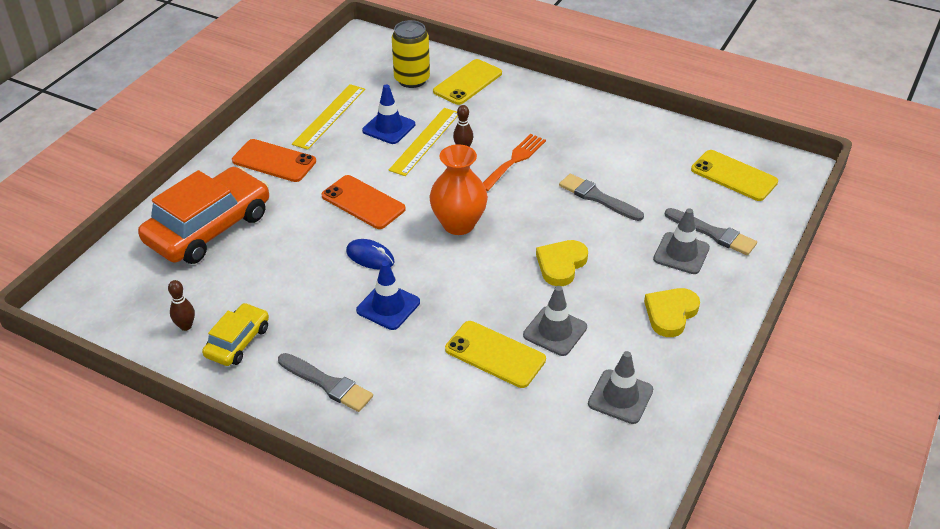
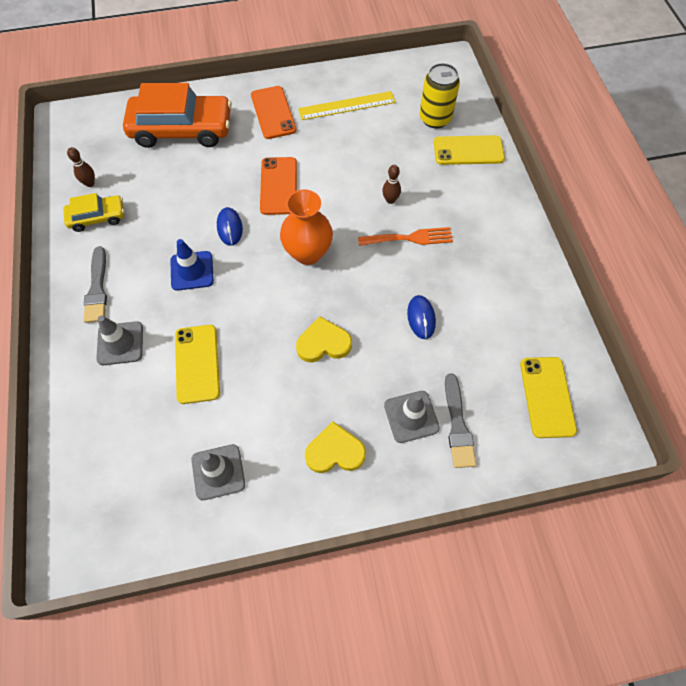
camera: 50 degrees right, 20 degrees up
(389, 128) = (369, 144): blue traffic cone -> none
(425, 141) = (376, 173): yellow ruler -> none
(555, 331) = (250, 385): grey traffic cone -> grey traffic cone (120, 343)
(597, 197) = (421, 318): grey brush -> blue mouse

